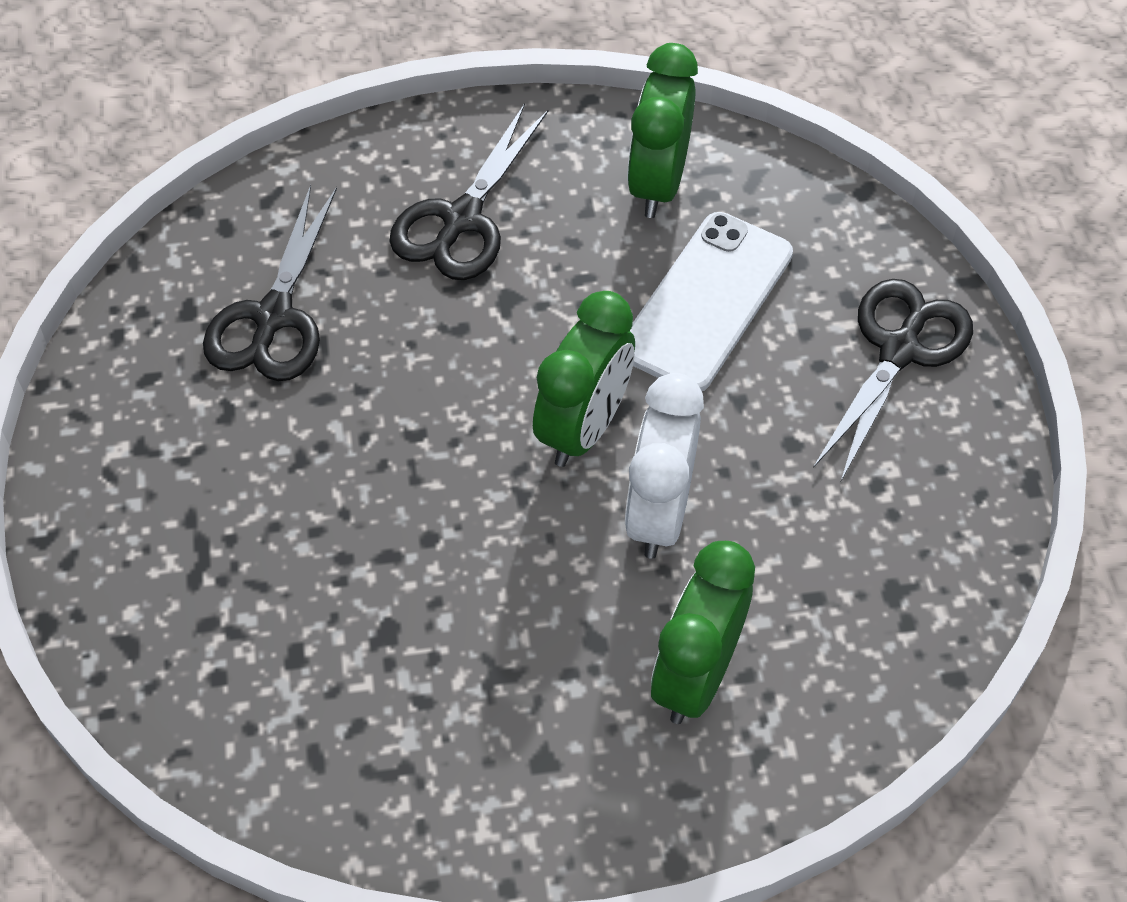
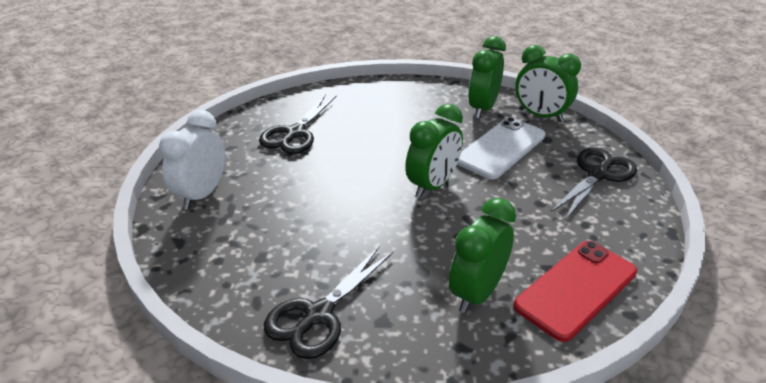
camera: 10 degrees right, 20 degrees down
(461, 219) = (390, 111): black scissors -> black scissors (318, 315)
(659, 512) = (466, 222): white clock -> white clock (202, 194)
(780, 190) = (540, 115): none -> green clock
(864, 639) = (576, 289): none -> red phone

